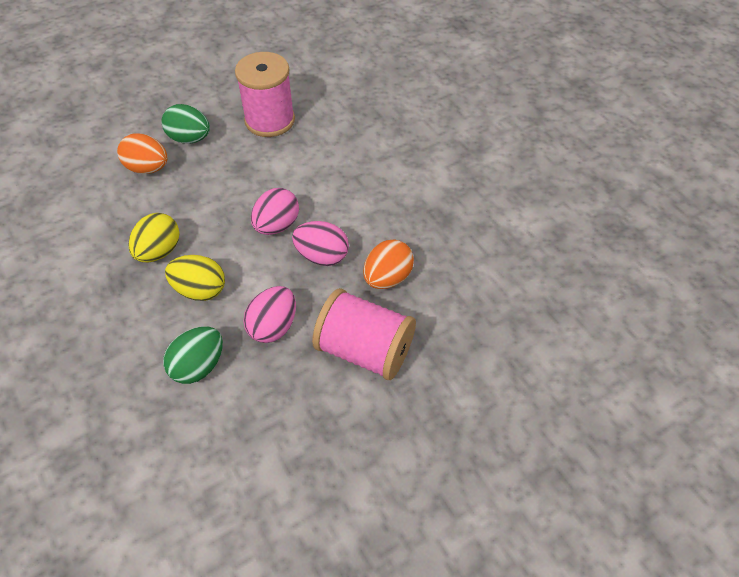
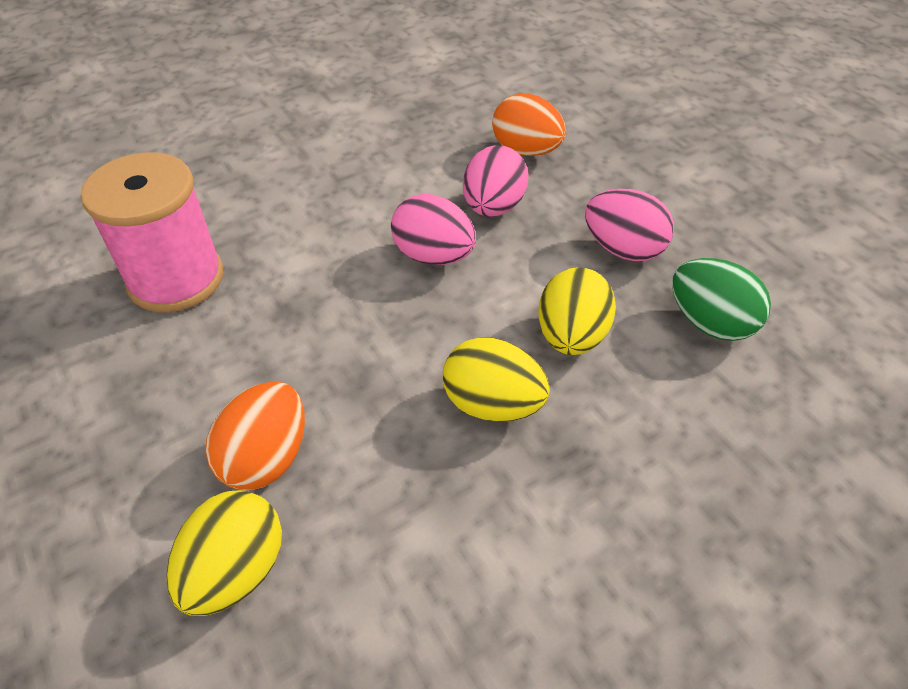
camera: 90 degrees left, 5 degrees down
(95, 165) = (236, 570): none -> yellow egg
(189, 138) = (192, 395): green egg -> none
(364, 350) = (640, 169): pink spool -> none

